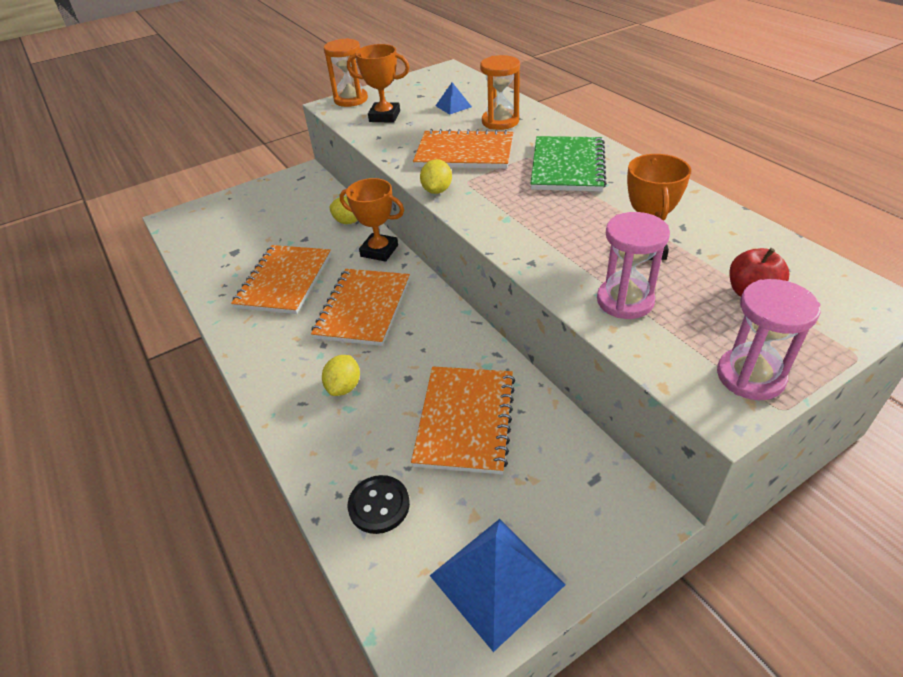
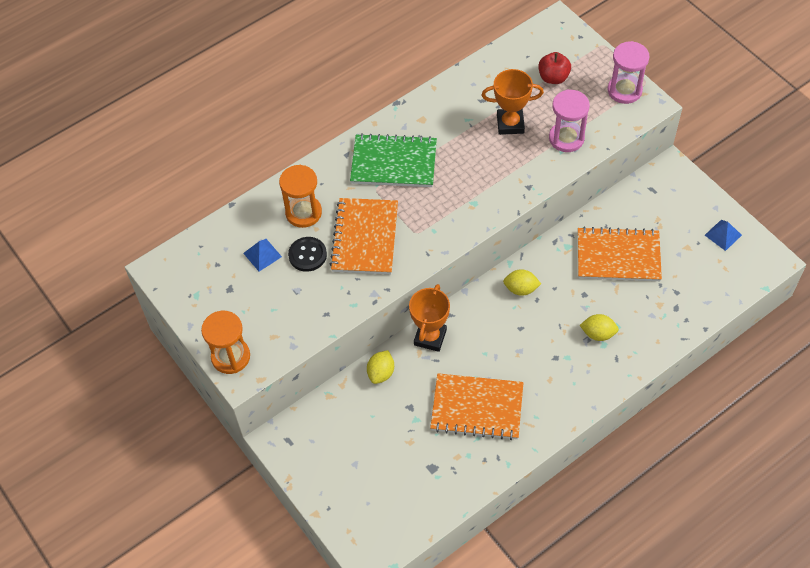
camera: 95 degrees left, 15 degrees up
(363, 308) = (511, 336): orange notebook -> none
(379, 505) = (689, 296): black button -> black button (307, 255)
(384, 116) = (279, 315): orange trophy -> none
(437, 190) = (431, 253): yellow lemon -> yellow lemon (521, 289)
(496, 579) = (723, 235): blue pyramid -> blue pyramid, size x0.52

